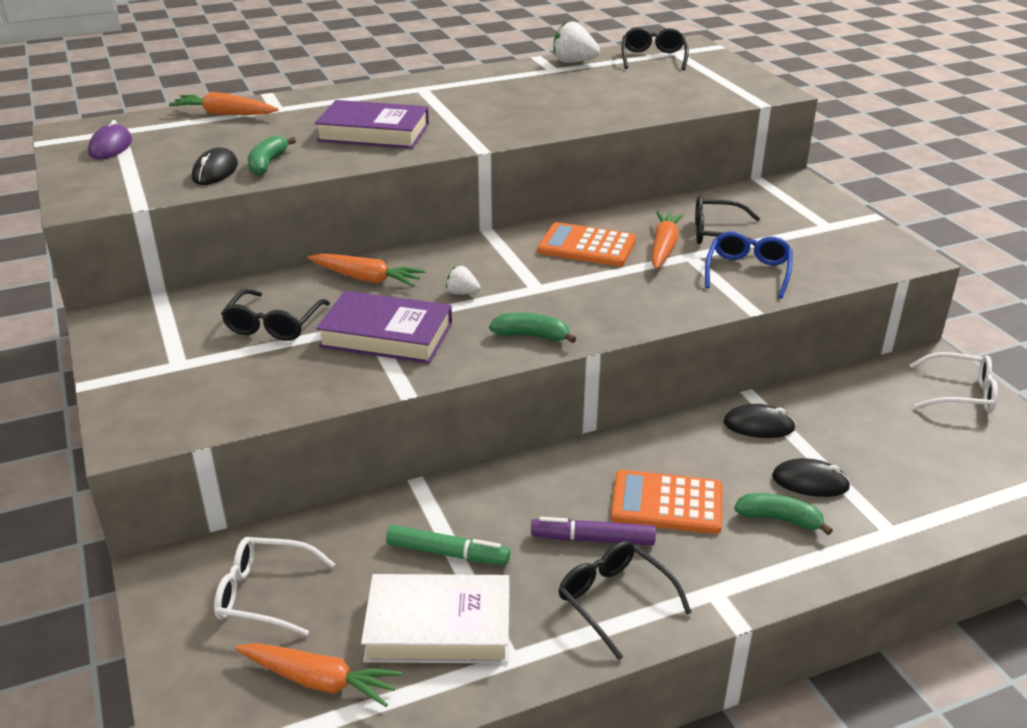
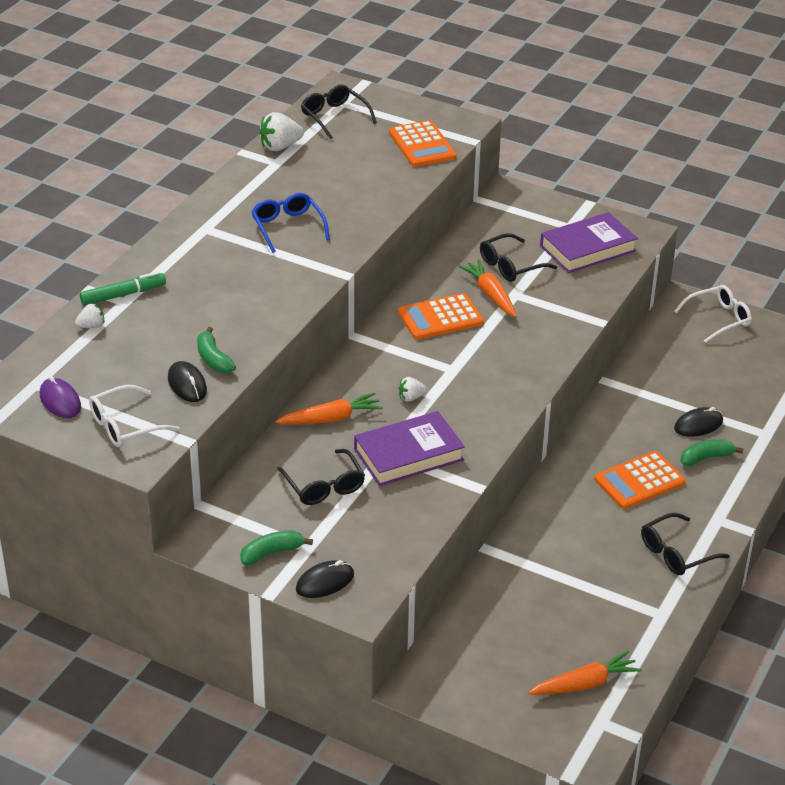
camera: 40 degrees left, 5 degrees up
(224, 114) = (91, 326): orange carrot -> white strawberry
(264, 594) = (492, 662): white glasses -> white glasses (124, 426)
(373, 132) = (242, 292): purple book -> purple book (588, 248)
(438, 626) = (607, 620): white book -> none
(447, 553) = (560, 580): green marker -> green marker (123, 295)
(531, 336) = (497, 408): green banana -> green banana (272, 553)
(593, 539) = (626, 525): purple marker -> none
(614, 600) = (676, 553): black glasses -> black glasses turned 45 degrees counterclockwise
(705, 93) = (422, 145): none -> orange calculator
(748, 271) = (564, 291): blue glasses -> blue glasses (287, 227)
(758, 425) = (634, 401): black mouse -> black mouse (325, 582)

